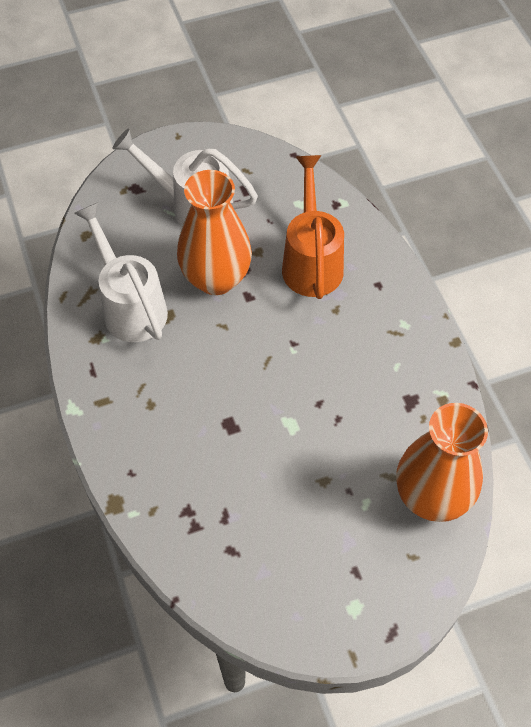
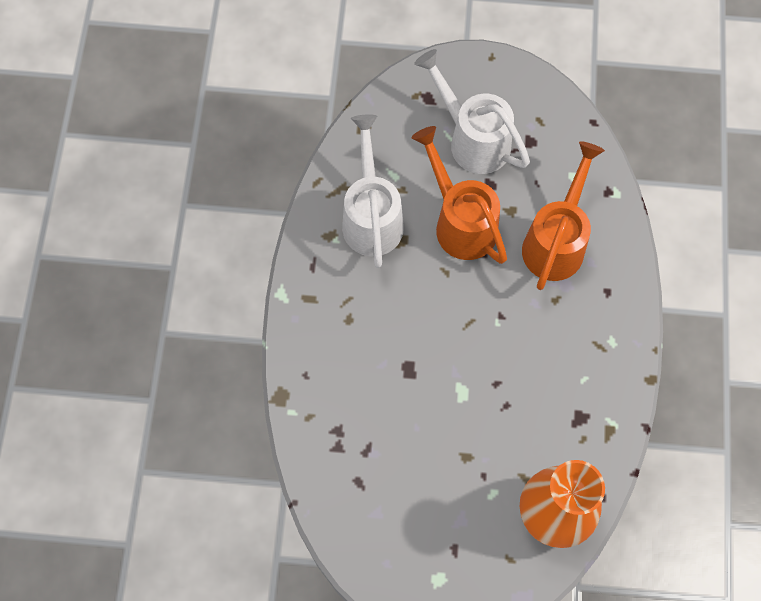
camera: 25 degrees right, 10 degrees up
(216, 278) = (460, 222): orange vase -> orange watering can

